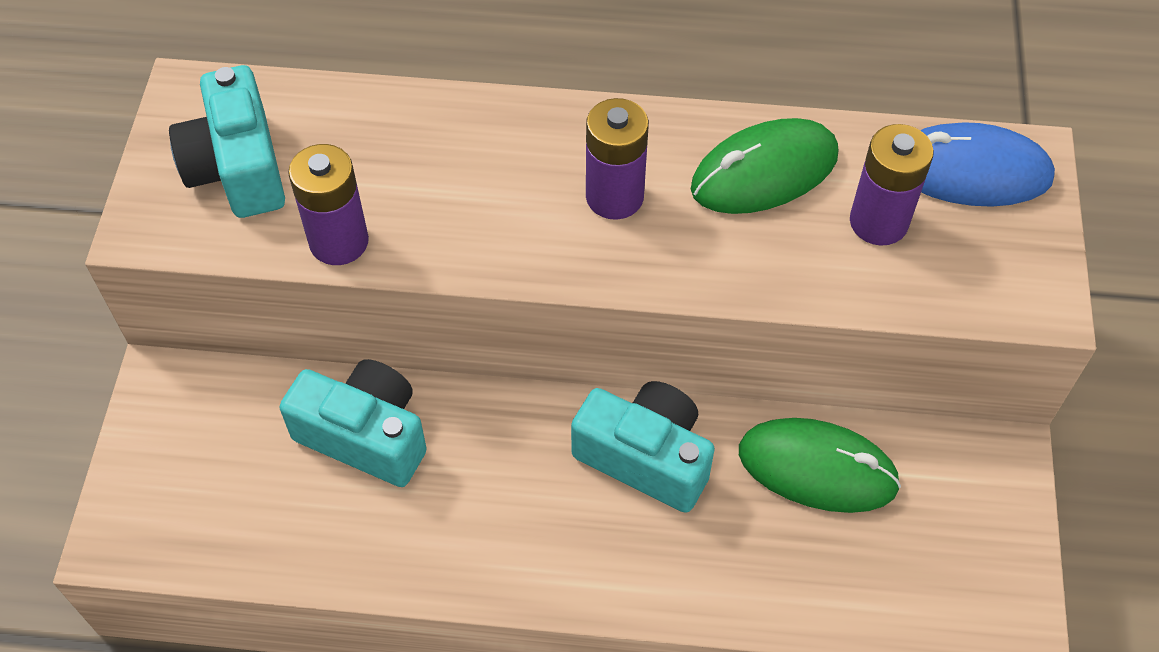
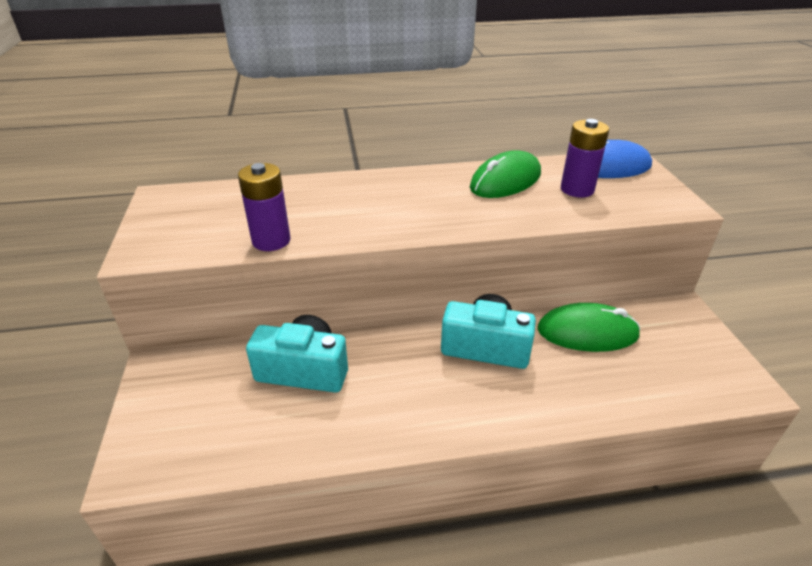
camera: 15 degrees left, 20 degrees down
(238, 168) = (197, 220): turquoise camera -> none
(614, 197) = (430, 200): purple battery -> none

